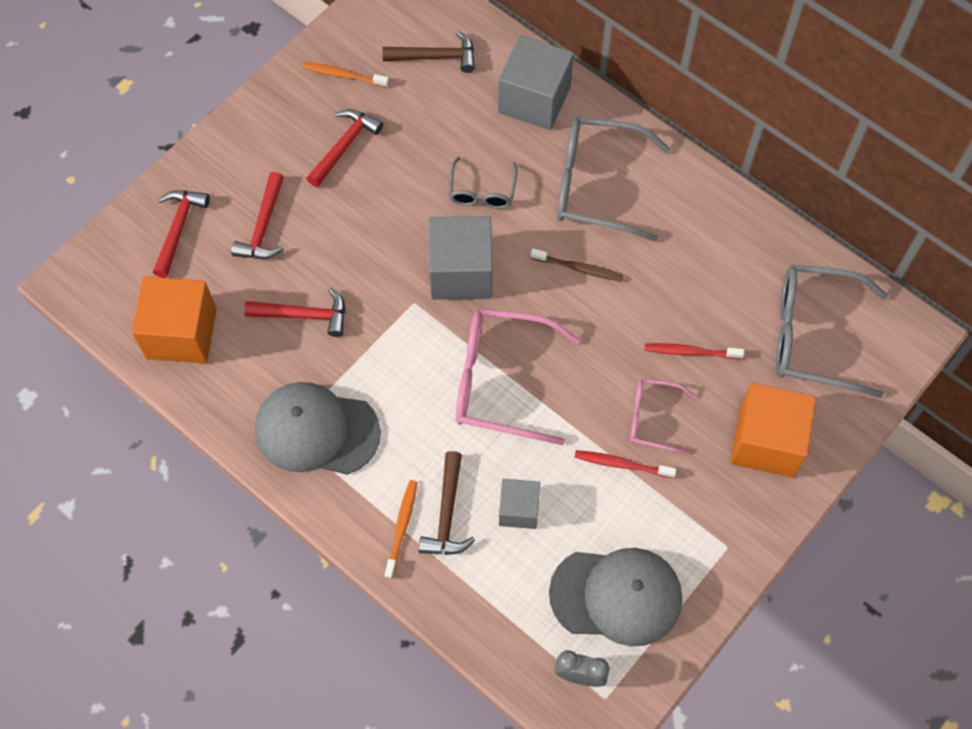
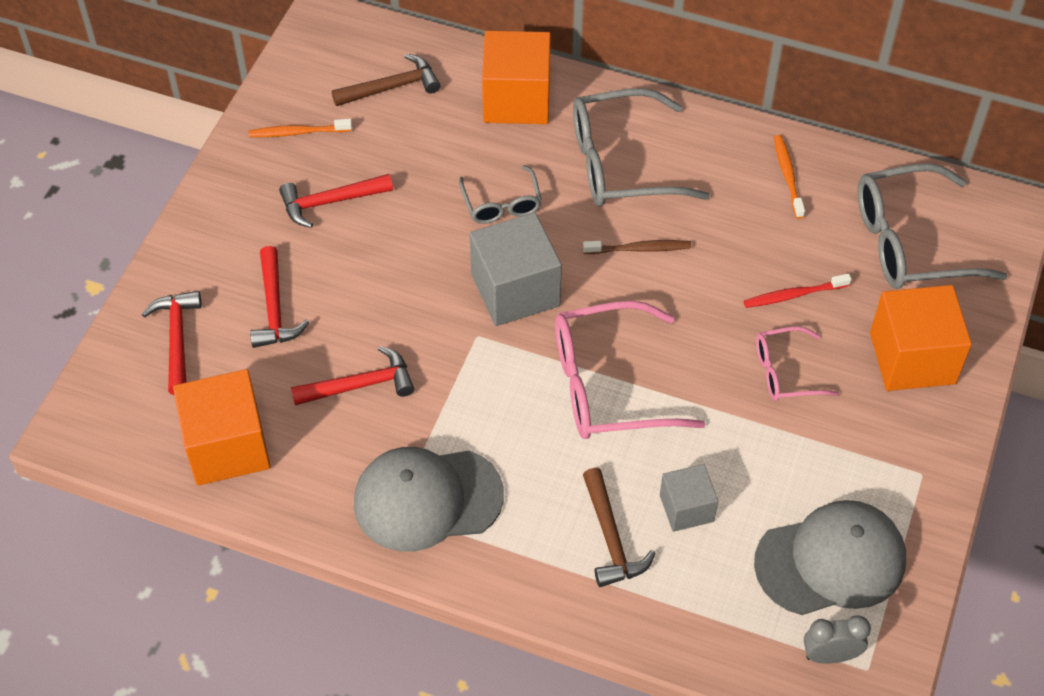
camera: 20 degrees left, 10 degrees down
(344, 146) = (330, 202): red hammer -> red hammer turned 120 degrees counterclockwise
(402, 527) = (567, 568): orange toothbrush -> orange toothbrush (788, 176)
(534, 99) = (516, 99): grey cube -> orange cube
(621, 464) = (774, 427): red toothbrush -> none

